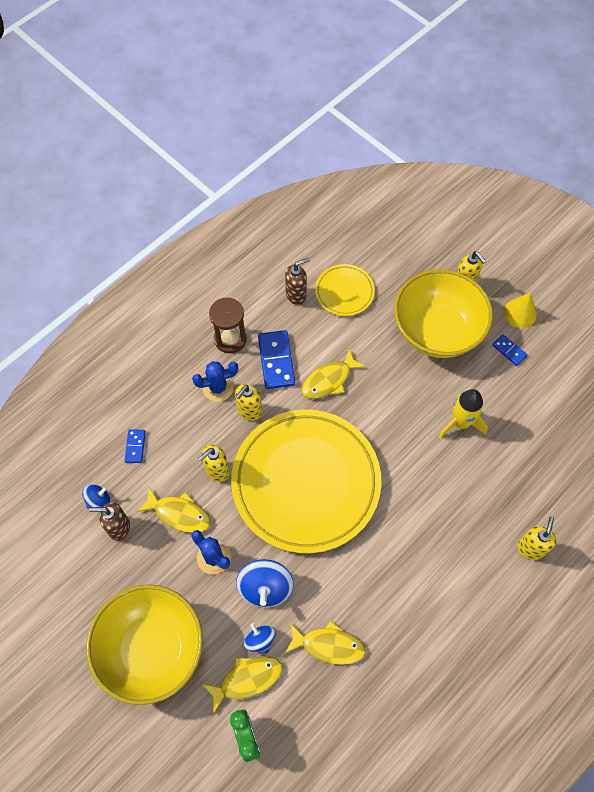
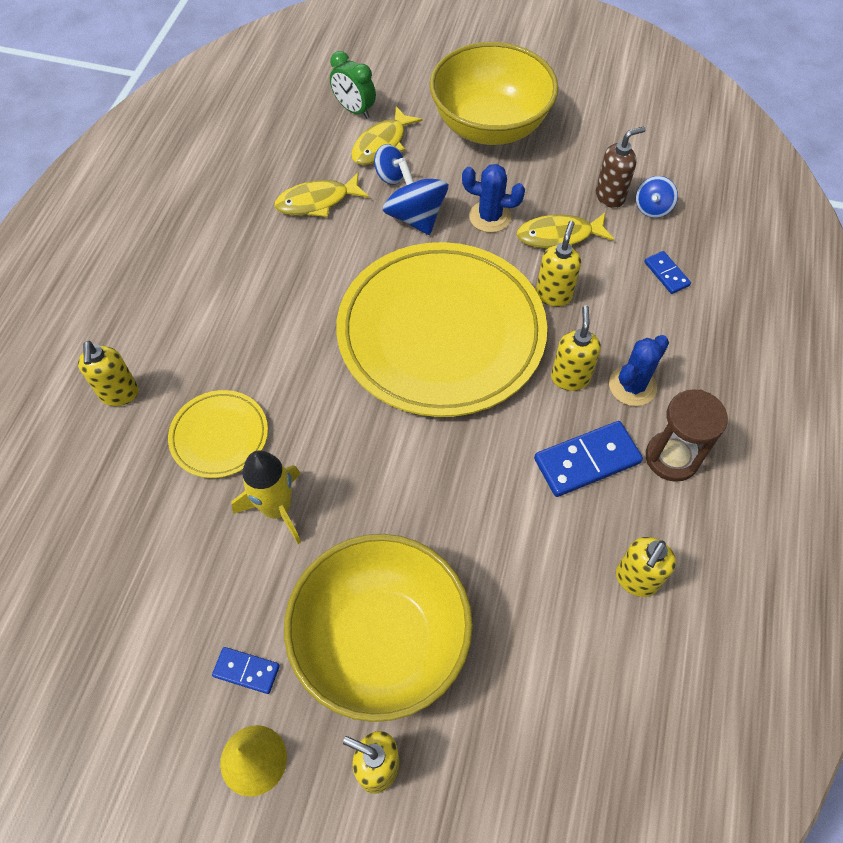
camera: 150 degrees right, 5 degrees down
(276, 361) = (587, 460): blue domino -> blue domino turned 75 degrees counterclockwise
(296, 295) = (636, 580): brown soap dispenser -> yellow soap dispenser
(329, 380) = (496, 472): yellow fish -> none
(344, 292) = (567, 629): yellow plate -> yellow plate (219, 436)

